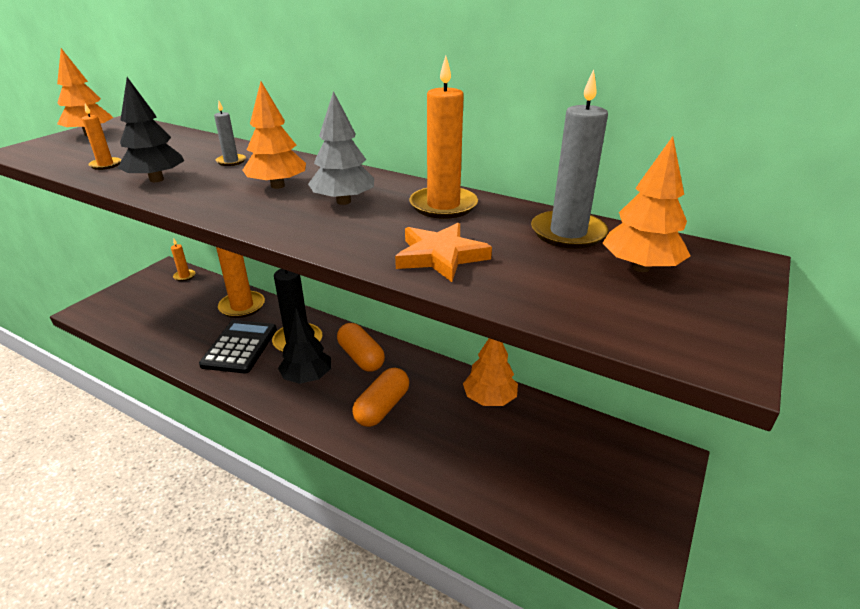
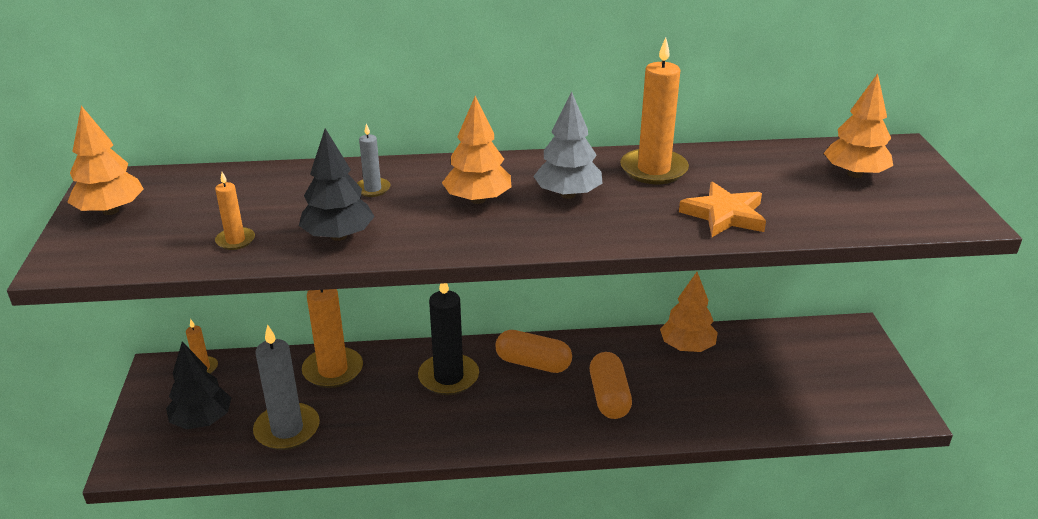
camera: 35 degrees left, 0 degrees up
(240, 347) = (394, 411): black calculator -> none
(307, 377) = (505, 405): black tree -> black tree (202, 420)
(568, 233) = (776, 163): grey candle -> grey candle (287, 429)

